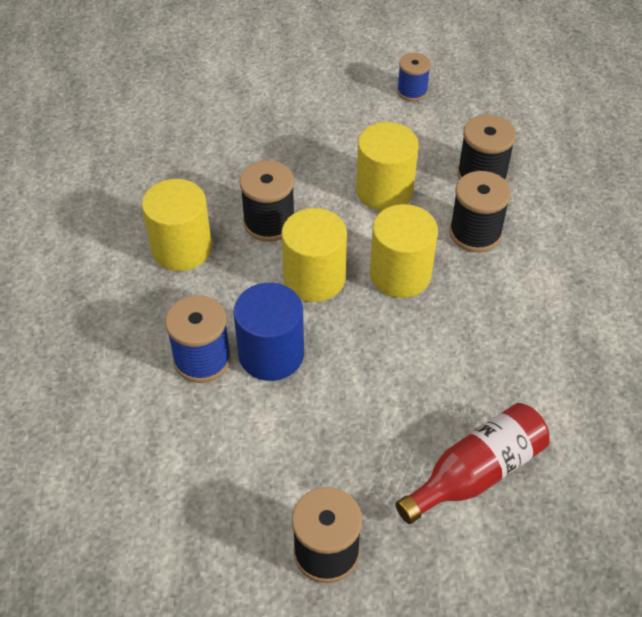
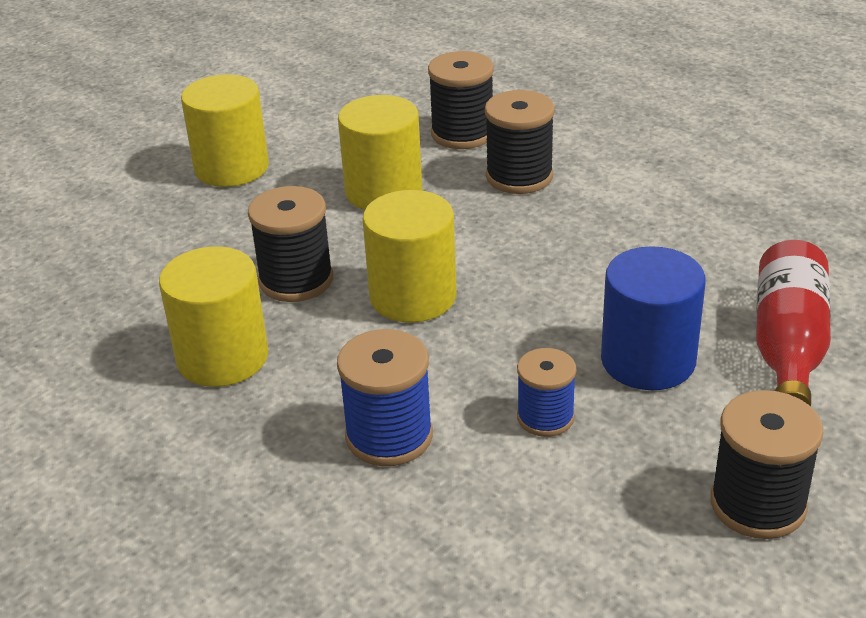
camera: 40 degrees left, 15 degrees down
(271, 354) = (459, 384): blue cylinder -> blue cylinder (648, 360)
(400, 274) = (495, 245): yellow cylinder -> yellow cylinder (231, 168)
(412, 91) = (301, 107): blue spool -> blue spool (545, 417)

